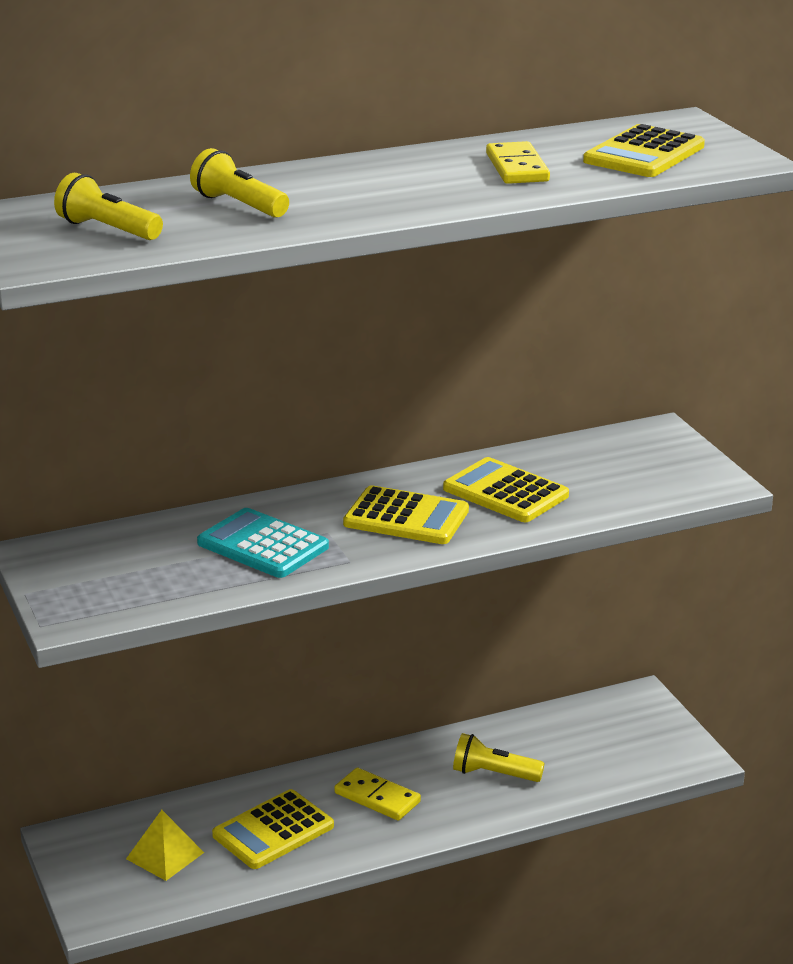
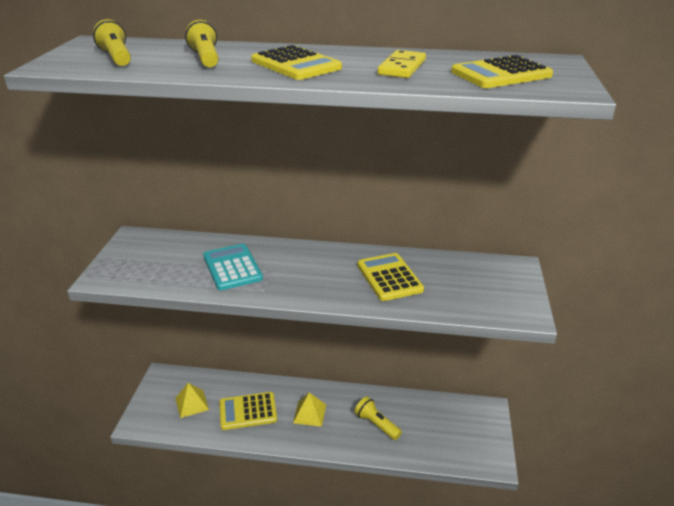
camera: 30 degrees right, 5 degrees up
(377, 797) = (309, 413): yellow domino -> yellow pyramid
(406, 517) = (320, 275): yellow calculator -> yellow calculator (296, 64)

